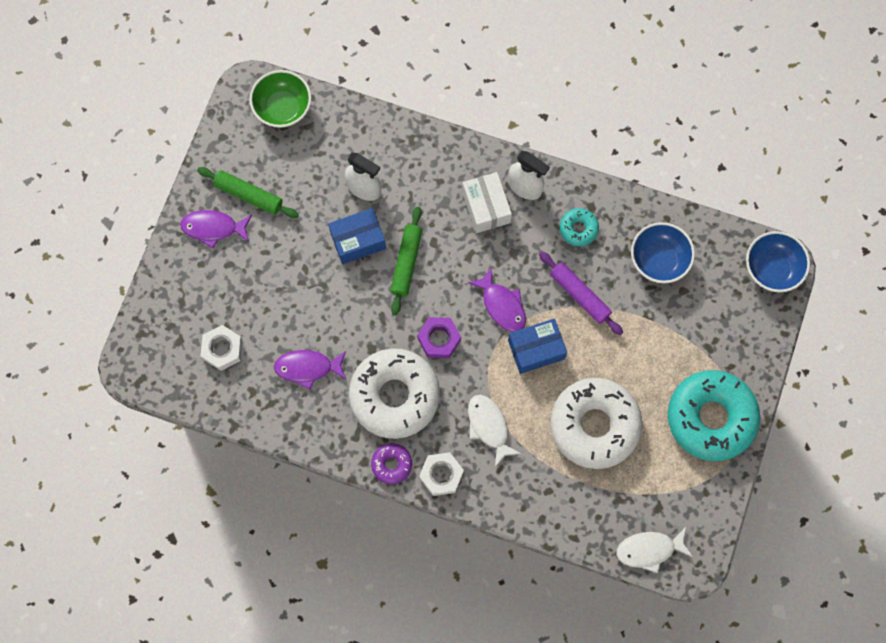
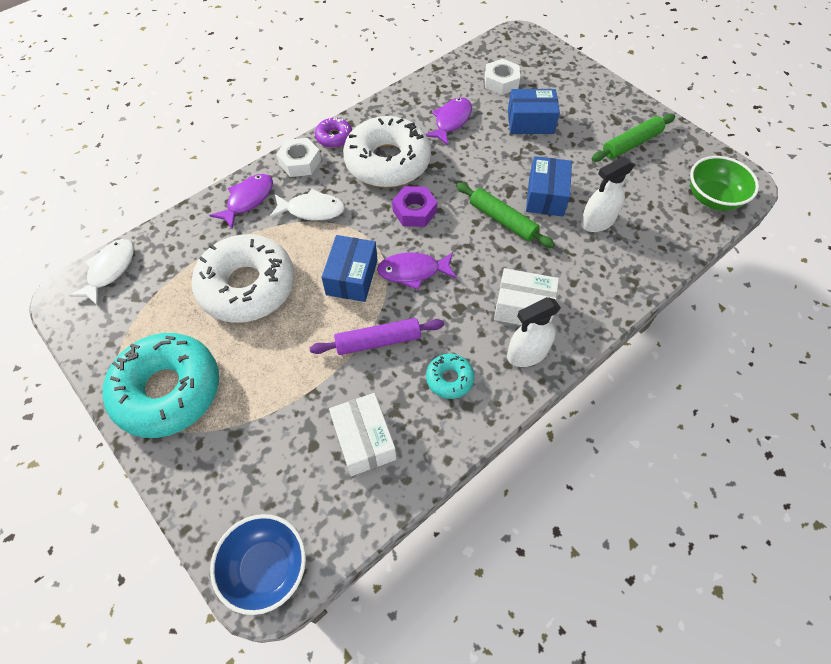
camera: 120 degrees right, 15 degrees down
(213, 228) = (611, 112): purple fish -> purple fish (248, 200)
(268, 295) = (530, 122): none -> blue box
(658, 260) = (364, 440): blue bowl -> white box

